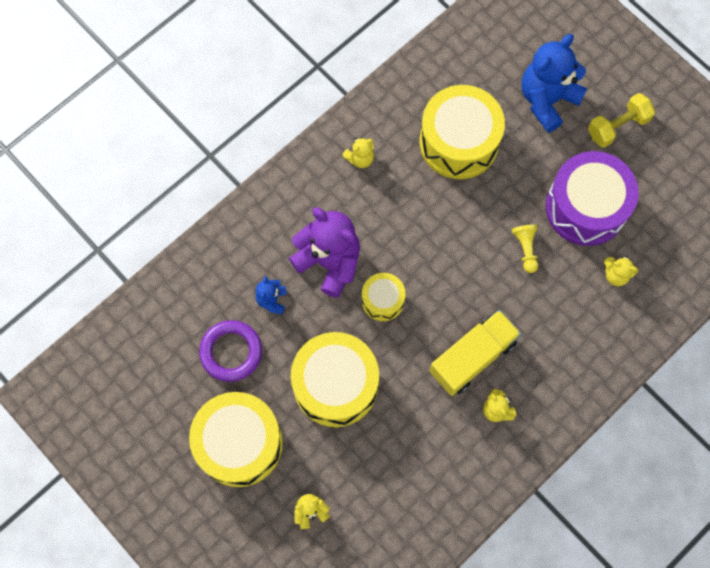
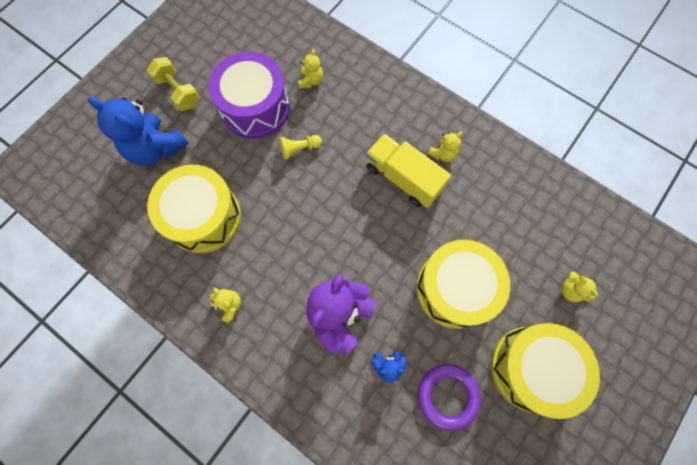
camera: 100 degrees left, 0 degrees up
(383, 300) = (367, 260): yellow drum -> none

